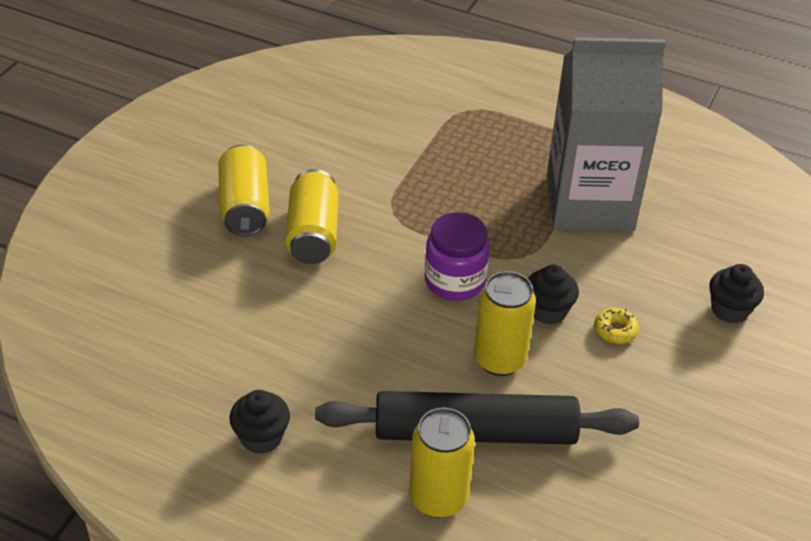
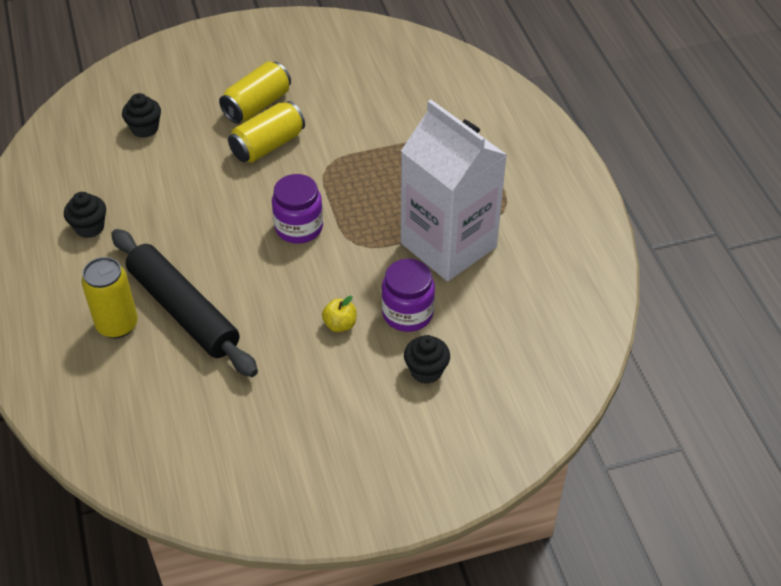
camera: 50 degrees right, 5 degrees up
(499, 359) = (254, 286): yellow can -> none
(548, 311) = (321, 283): black cupcake -> black cupcake (145, 128)
(589, 203) = (448, 245): grey carton -> white carton
(615, 330) = (340, 324): yellow donut -> yellow apple
(647, 278) = (407, 313): none -> purple jar

